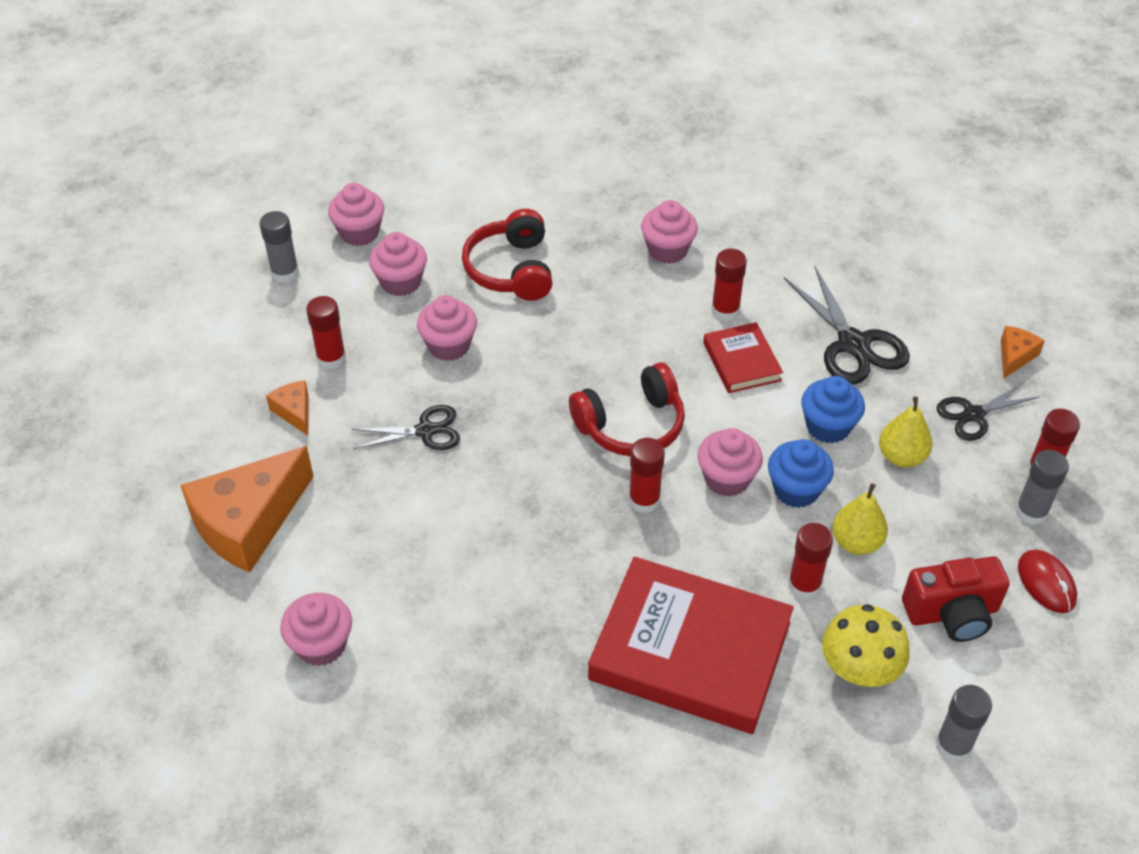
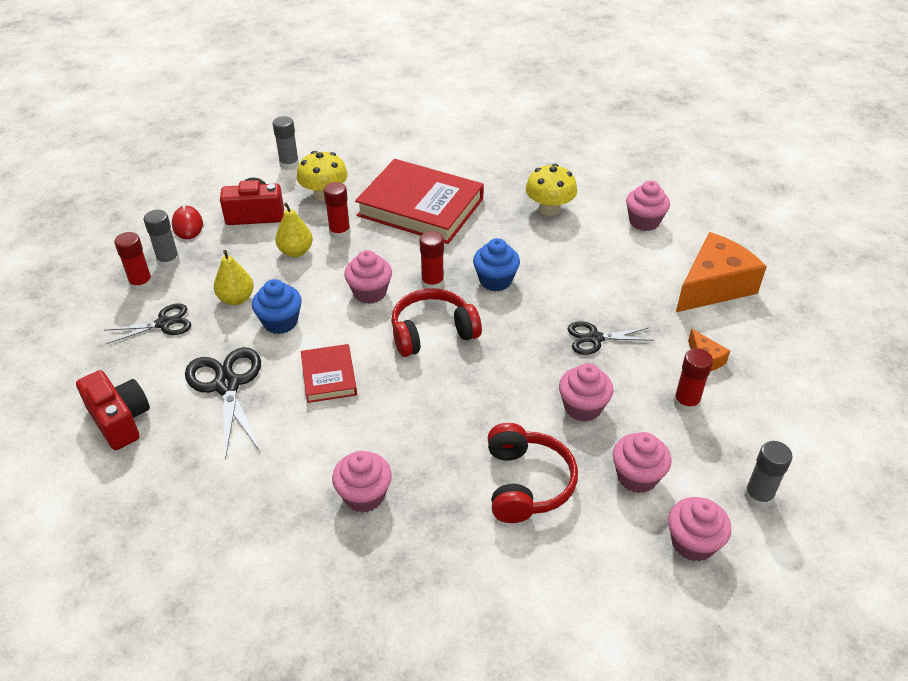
camera: 175 degrees left, 5 degrees down
(475, 663) = (549, 209): none -> yellow mushroom
(725, 310) = (327, 424): red glue stick -> none
(796, 490) = (323, 283): blue cupcake -> blue cupcake (495, 280)
(946, 300) = (120, 420): none -> red camera
(1015, 356) = (97, 366): orange cheese -> none

